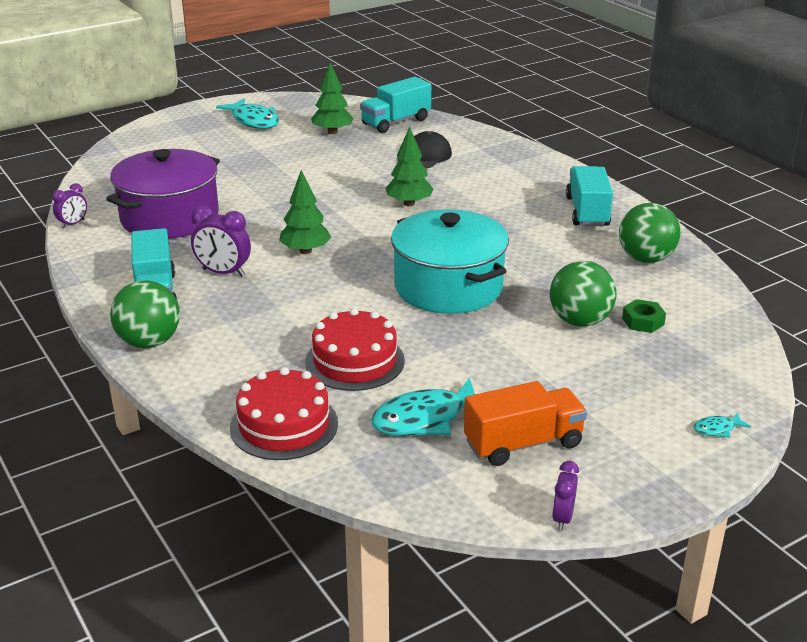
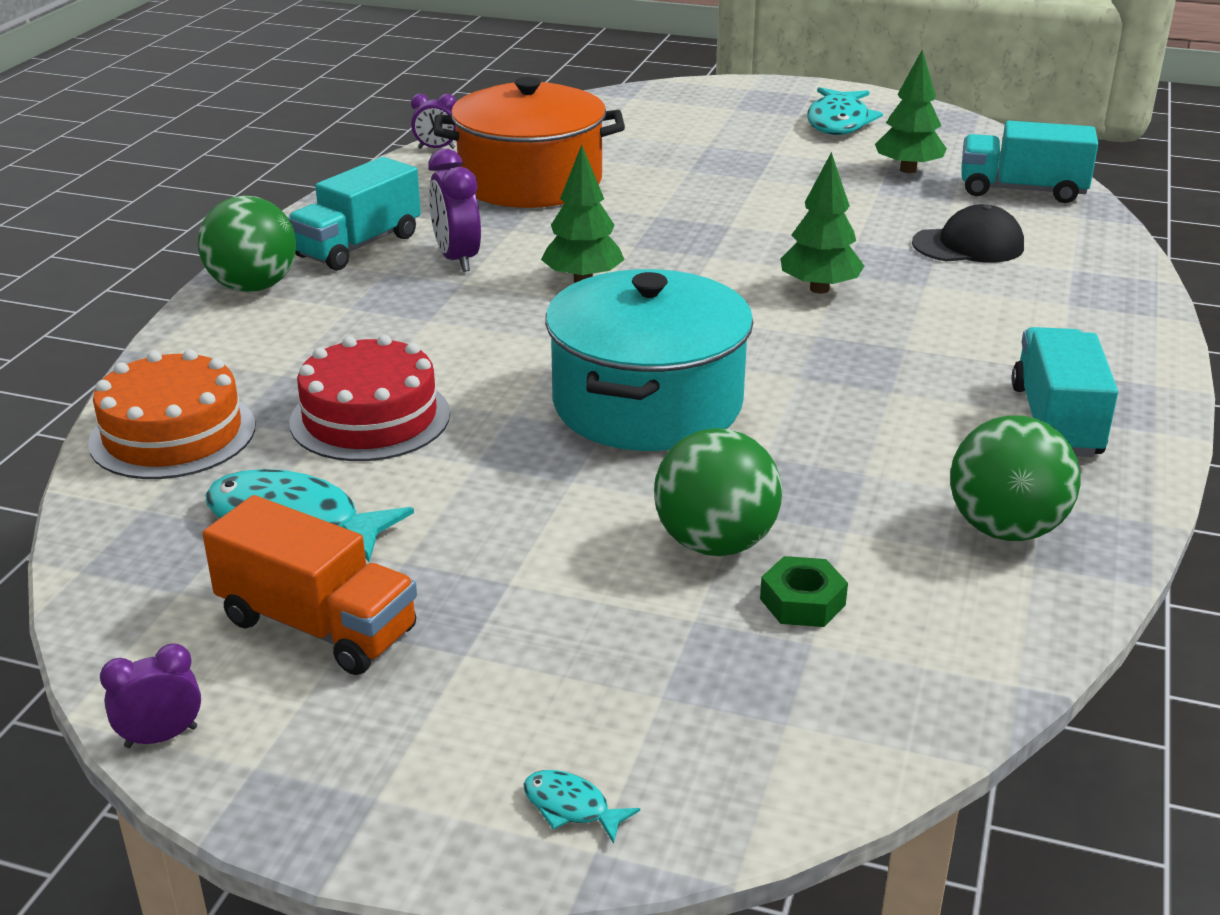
camera: 50 degrees right, 0 degrees up
(170, 217) = (530, 182): purple pot -> orange pot
(284, 425) = (173, 434): red cake -> orange cake
(587, 212) = (1056, 421): turquoise truck -> turquoise truck turned 45 degrees counterclockwise

